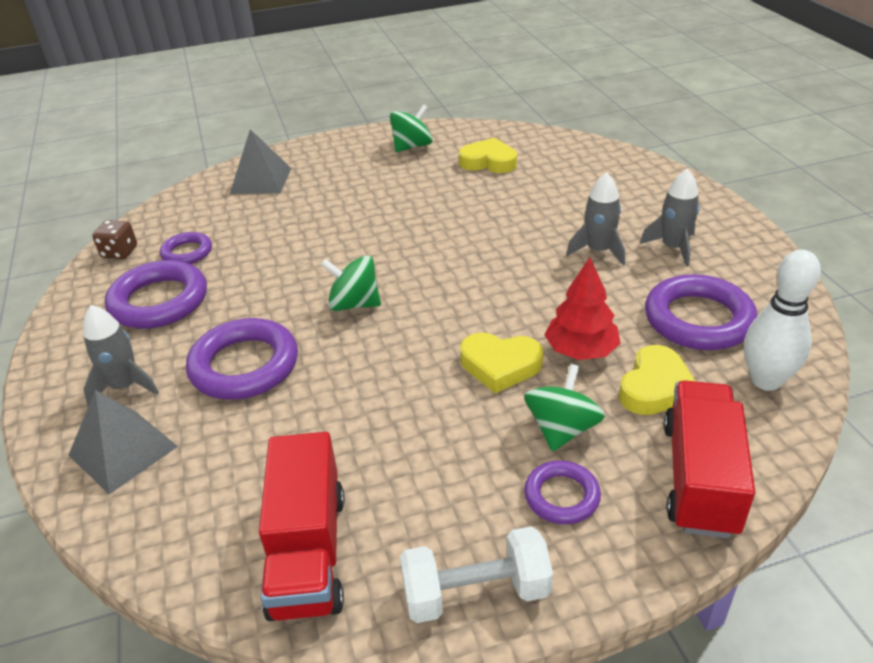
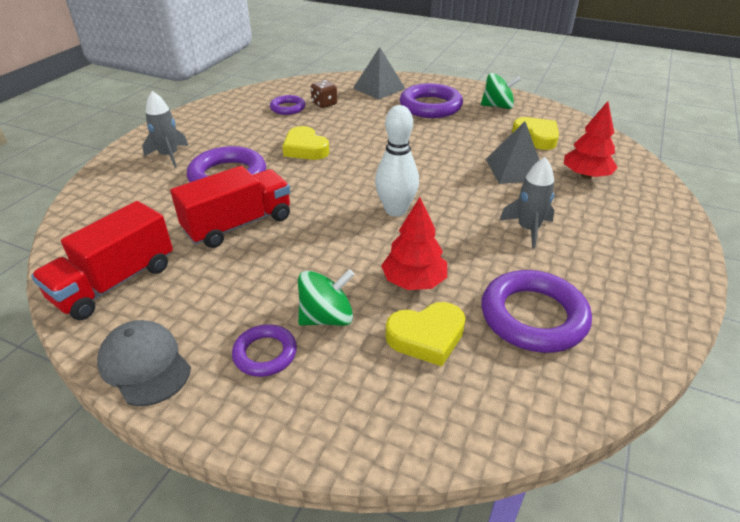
camera: 40 degrees right, 0 degrees up
(119, 252) = (260, 93): brown dice -> brown dice (324, 104)
(123, 451) = (125, 184): grey pyramid -> grey pyramid (515, 169)
(159, 301) = (241, 125): purple ring -> purple ring (430, 106)
(354, 304) = (325, 176): green spinning top -> none
(476, 592) = (145, 365): white dumbbell -> grey cap
(500, 365) = (350, 258): yellow heart -> yellow heart (305, 149)
(575, 179) = (586, 176): none -> red tree
(673, 248) = (593, 259): grey rocket -> none
(699, 477) = (363, 413): red truck -> red truck (239, 224)
(766, 380) = (520, 392): white bowling pin -> white bowling pin (395, 210)

